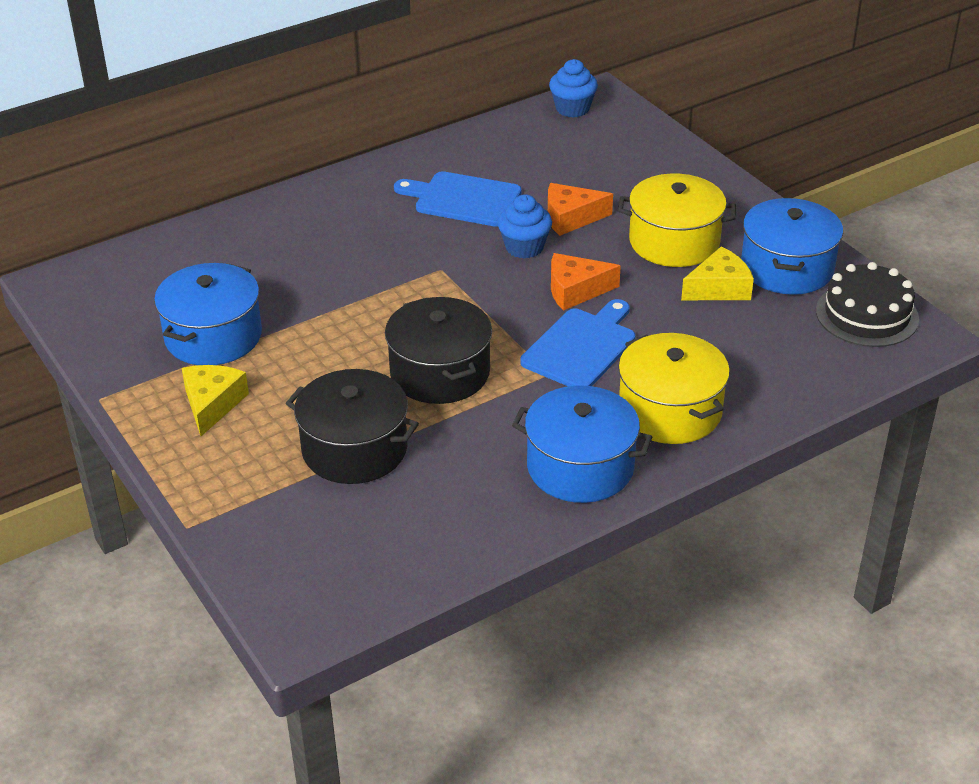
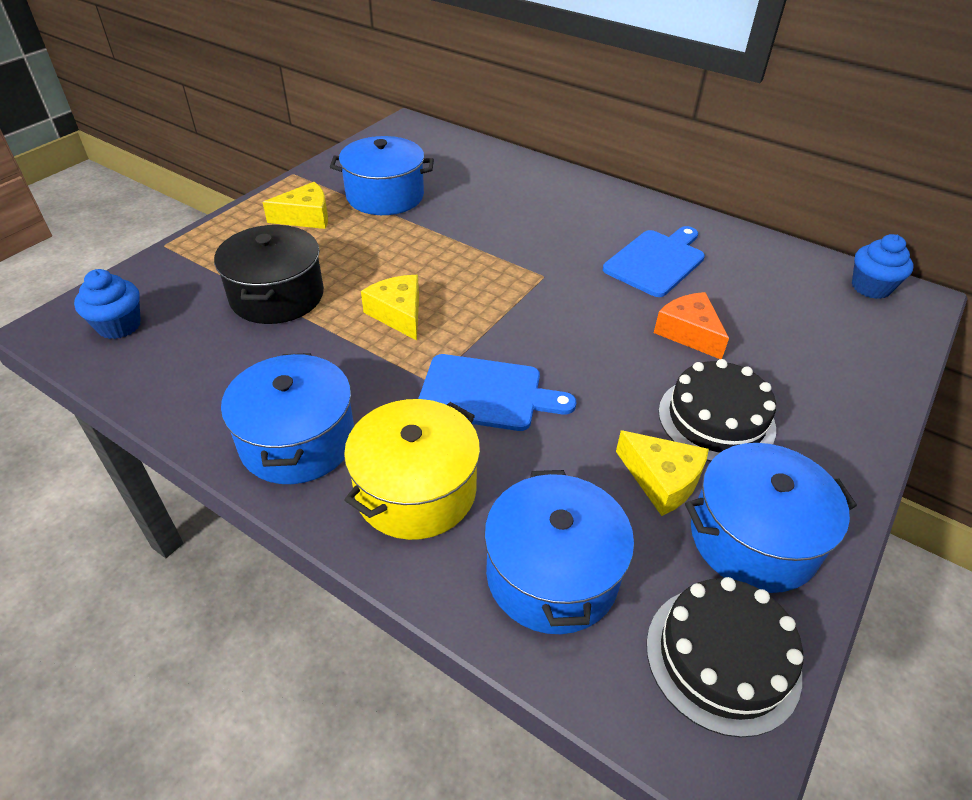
camera: 65 degrees right, 5 degrees up
(440, 372) = (398, 314): black pot -> yellow cheese
(463, 199) = (656, 261): blue cutting board -> blue cutting board turned 45 degrees clockwise
(524, 247) = (615, 315): blue cupcake -> blue cupcake (119, 326)
(575, 290) = (574, 366): orange cheese -> none
(674, 242) = (716, 419): yellow pot -> black cake
(777, 364) = (552, 574): none -> blue pot

